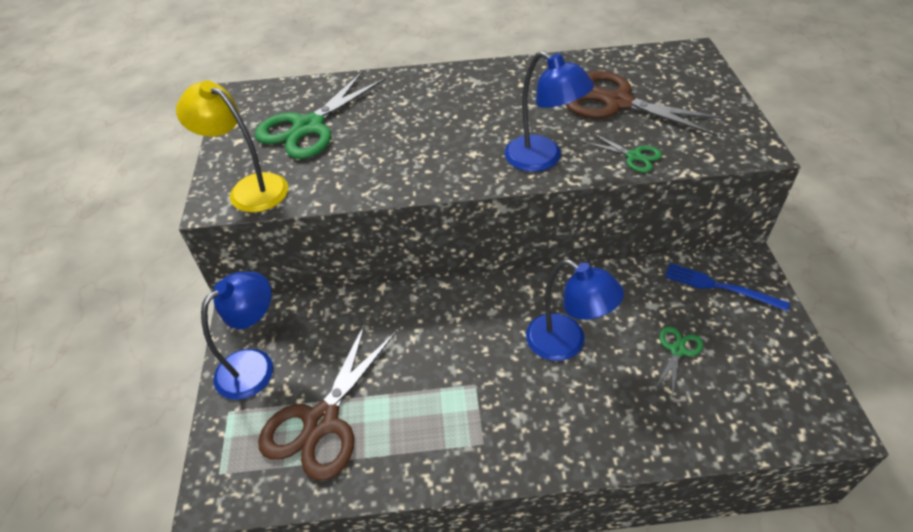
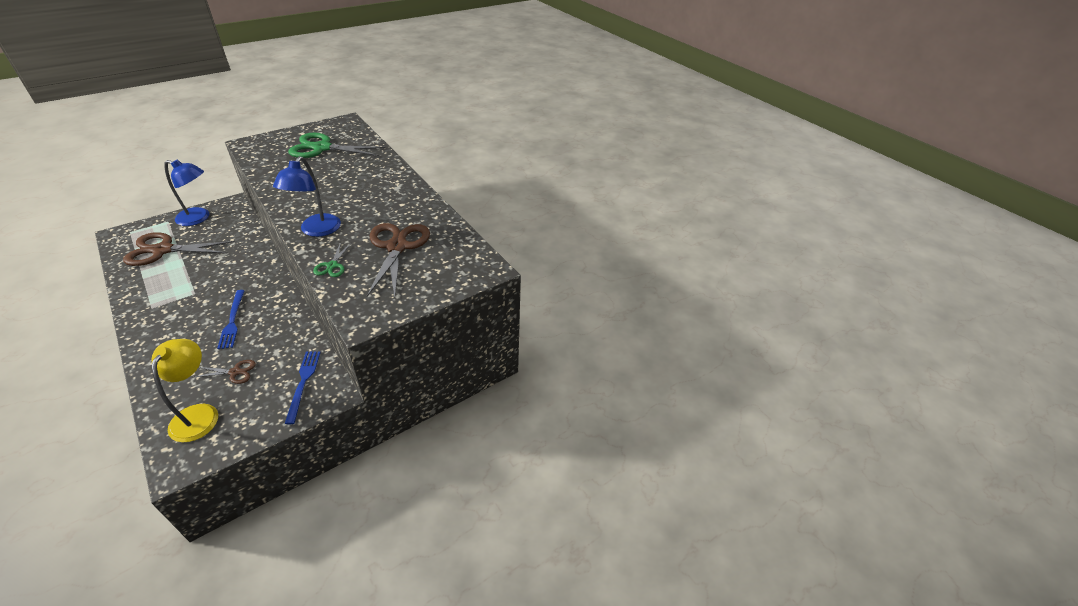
camera: 55 degrees right, 5 degrees down
(249, 188) = (260, 148): yellow lamp -> yellow lamp (198, 414)
(566, 343) = (232, 321): blue lamp -> blue fork
(677, 350) = (235, 372): green scissors -> brown scissors

